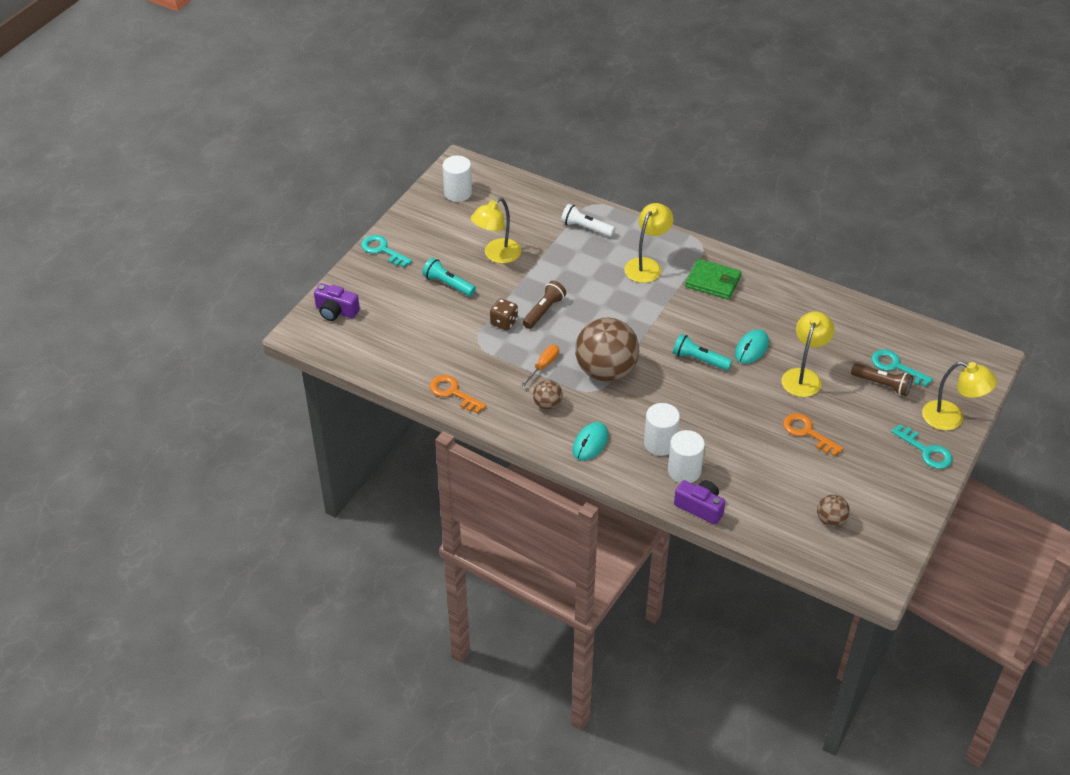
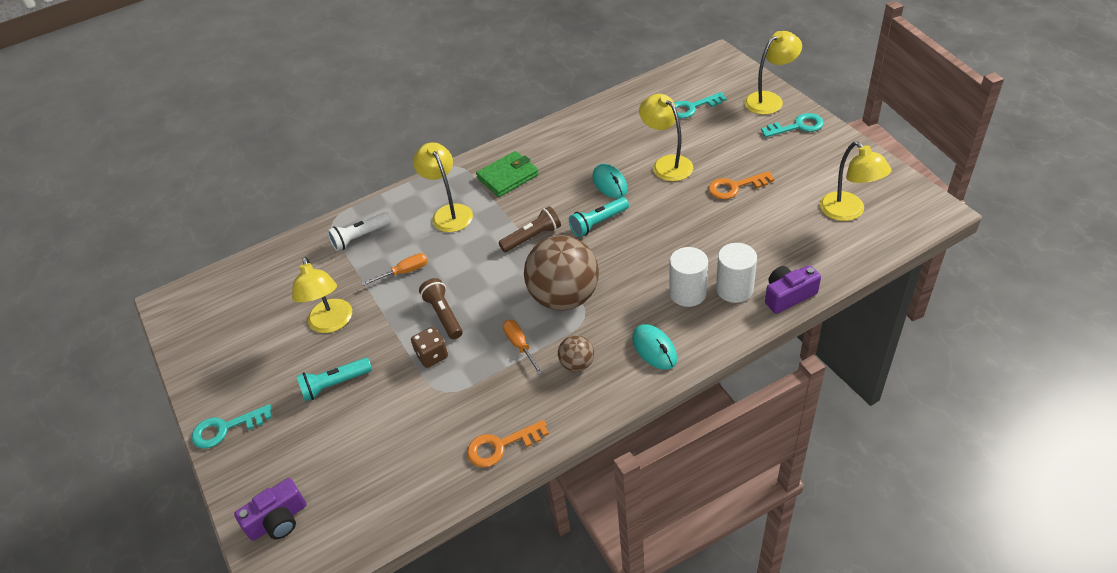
camera: 55 degrees left, 0 degrees up
(458, 193) = (209, 321): white cylinder -> none
(569, 270) = (404, 272): none -> orange screwdriver
(830, 520) = (848, 212): brown ball -> yellow lamp
(882, 385) = (707, 122): brown flashlight -> brown flashlight (532, 237)

